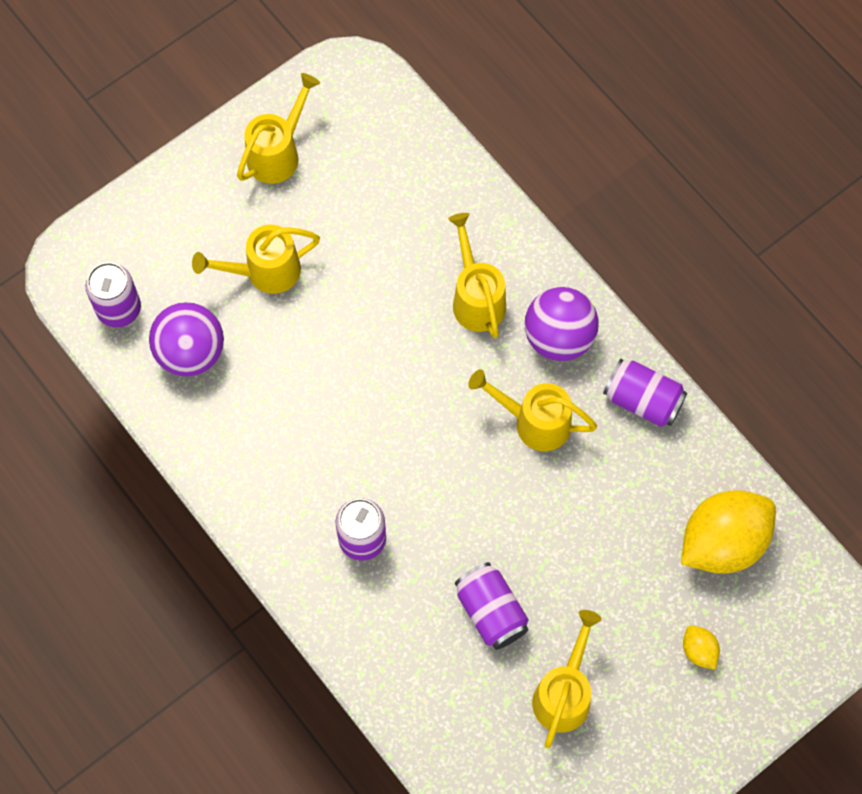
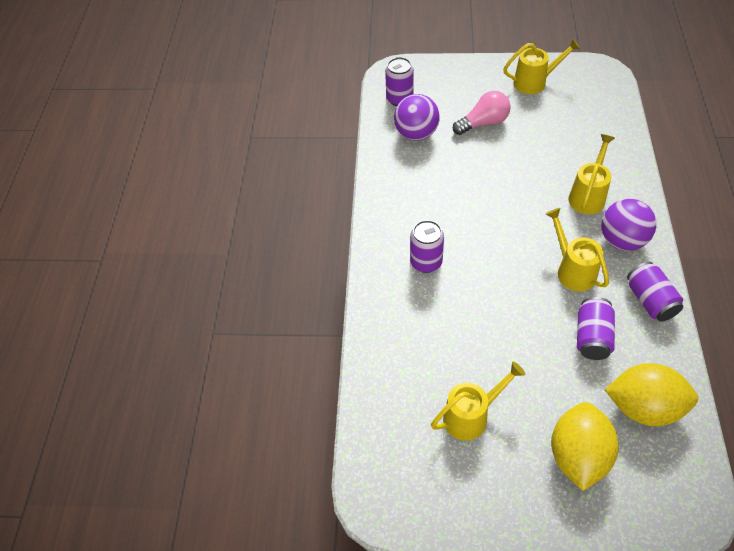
camera: 45 degrees right, 15 degrees down
(264, 272) = (483, 123): yellow watering can -> pink light bulb
(491, 611) = (465, 343): purple can -> purple can (592, 337)
(699, 651) = (578, 456): yellow lemon -> yellow lemon, size x2.29

